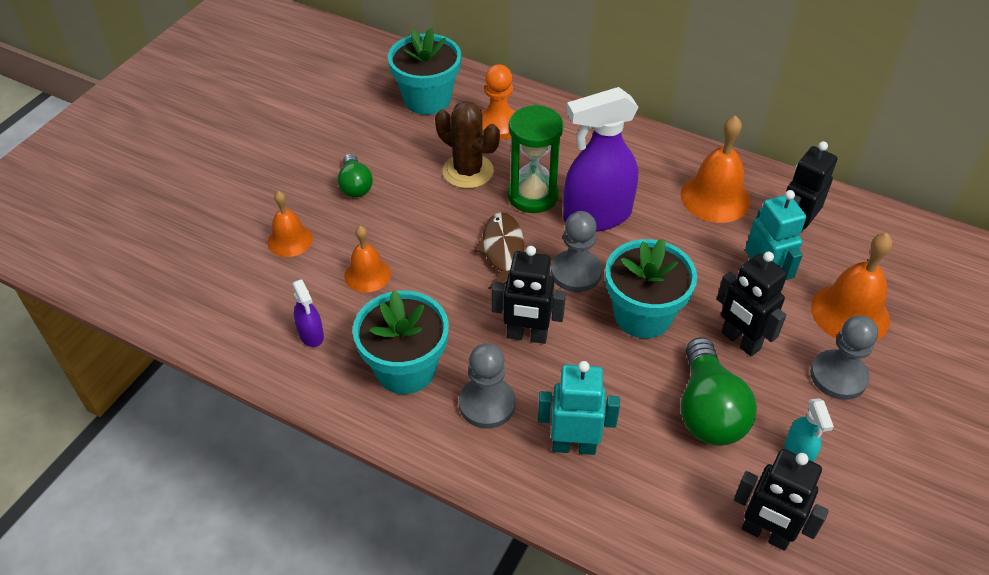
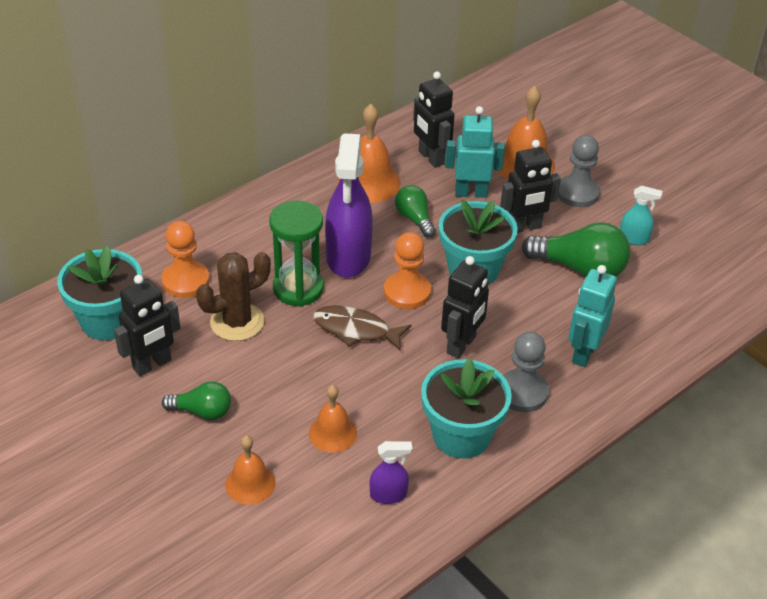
camera: 70 degrees left, 5 degrees down
(576, 272) = (407, 292): grey pawn -> orange pawn
(686, 247) = (414, 219): none -> green light bulb
(765, 534) = (692, 280): black robot -> black robot (152, 365)

